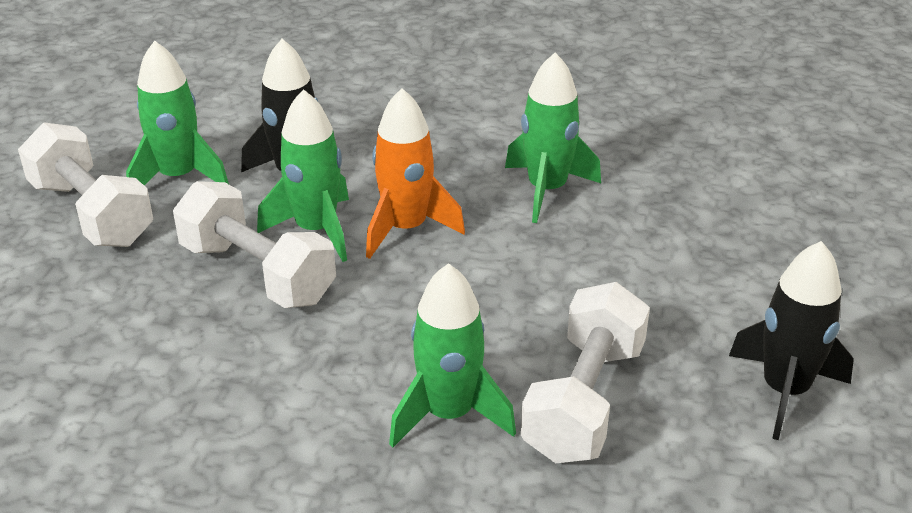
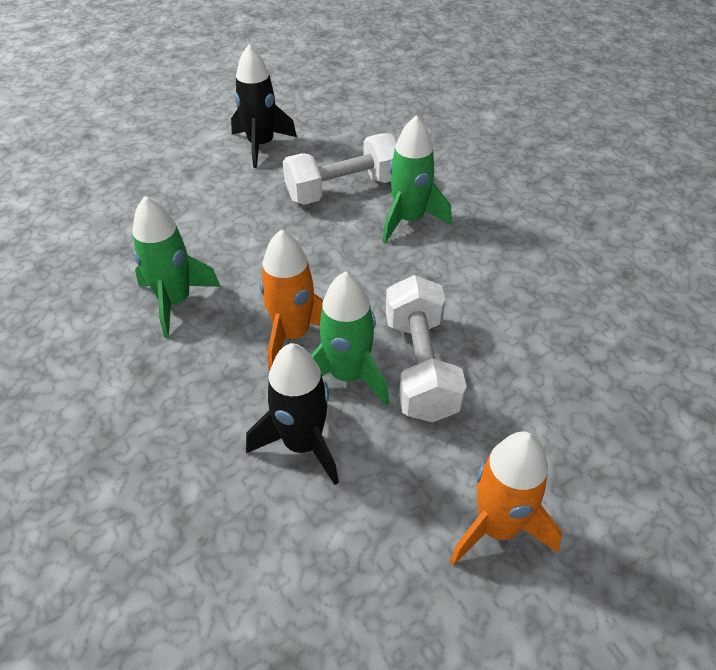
camera: 135 degrees left, 10 degrees up
(91, 213) = (497, 527): white dumbbell -> orange rocket
(178, 177) = (392, 518): green rocket -> none

